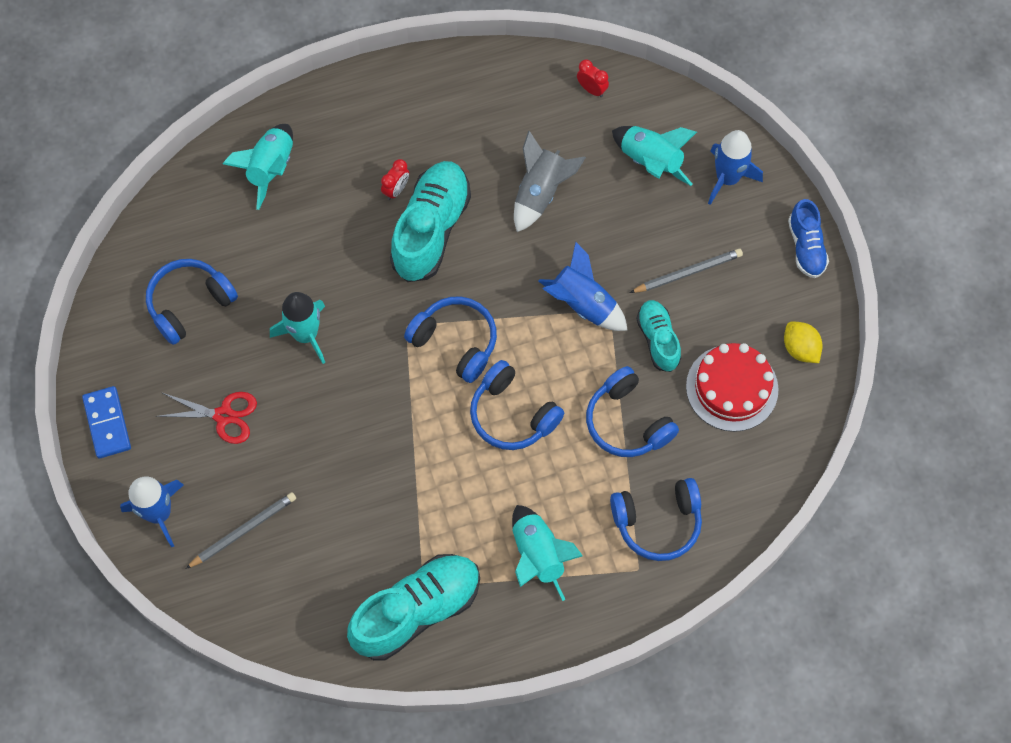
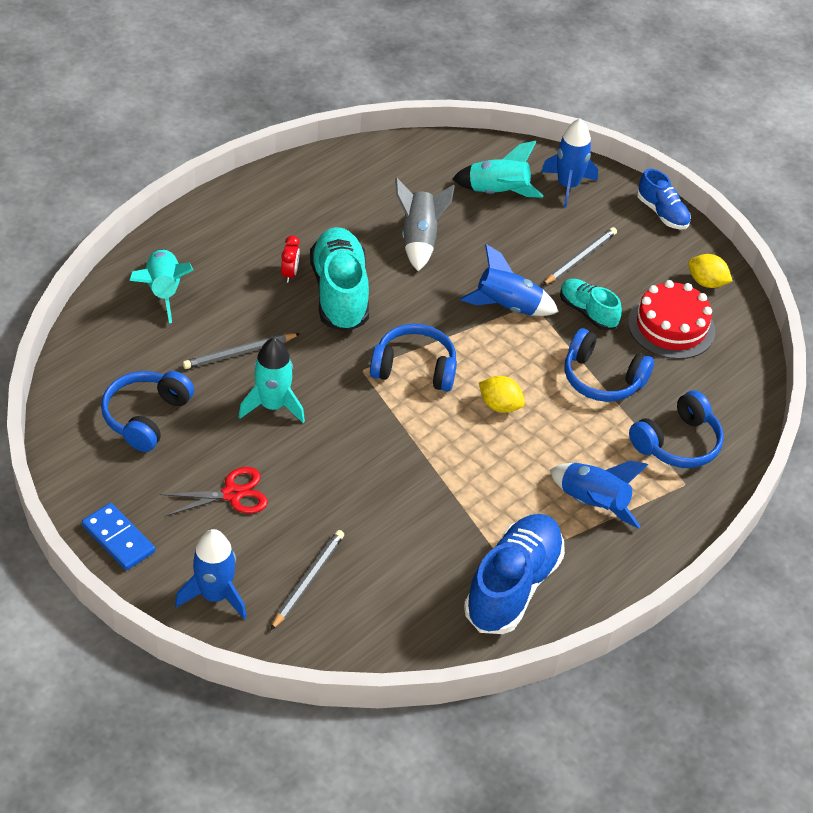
camera: 30 degrees left, 20 degrees down
(305, 265) = (240, 353): none -> grey pencil
(416, 611) = (512, 586): turquoise shoe -> blue shoe
(512, 414) = (500, 406): blue headphones -> yellow lemon
(538, 555) = (592, 504): turquoise rocket -> blue rocket
(591, 89) = (415, 158): red clock -> none

